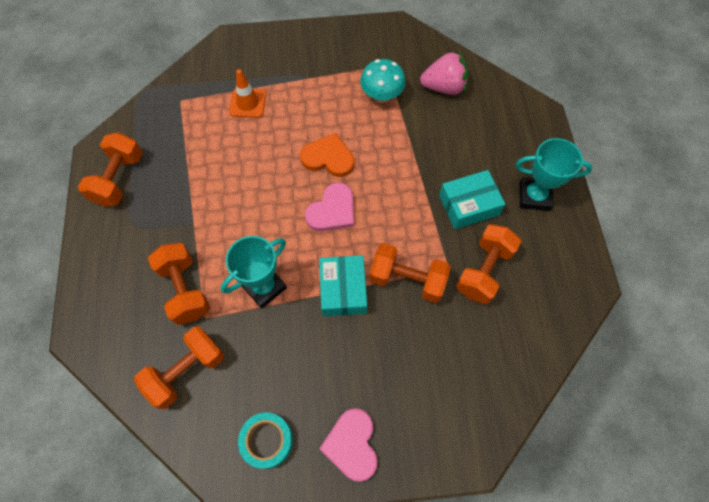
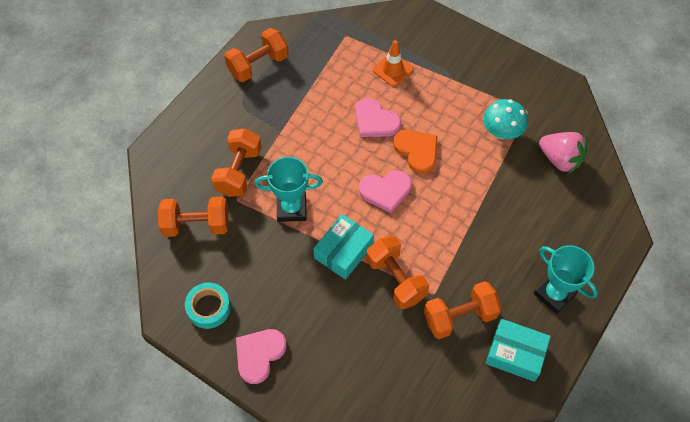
camera: 40 degrees right, 5 degrees down
(271, 156) = (375, 121): none -> pink heart
(468, 205) = (493, 262): turquoise box -> turquoise box (515, 354)

